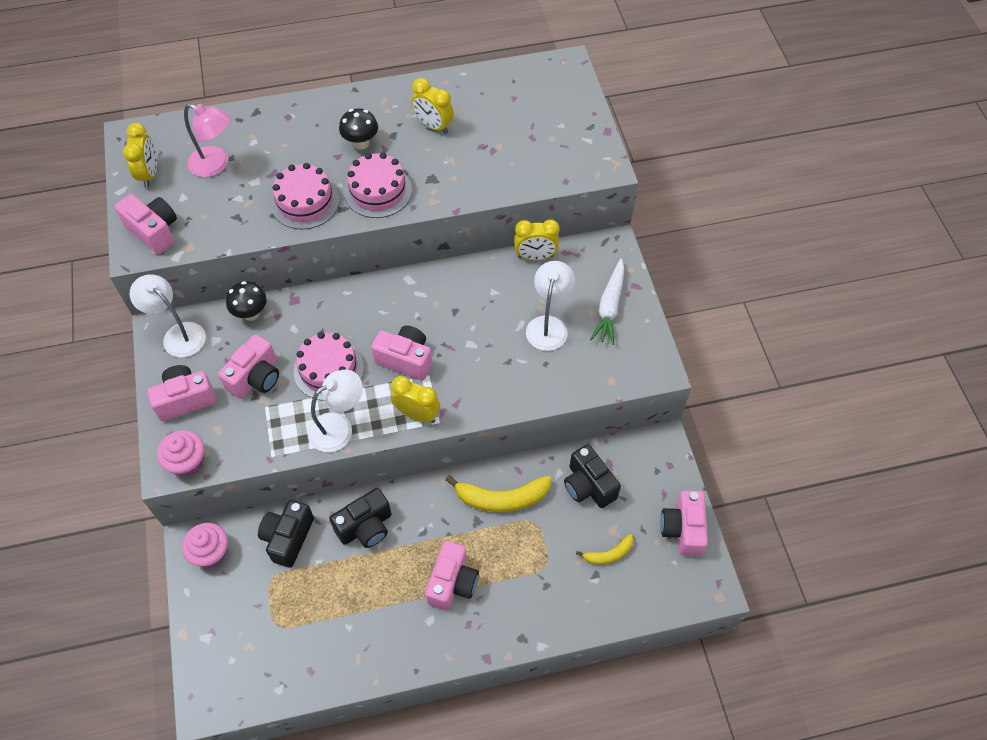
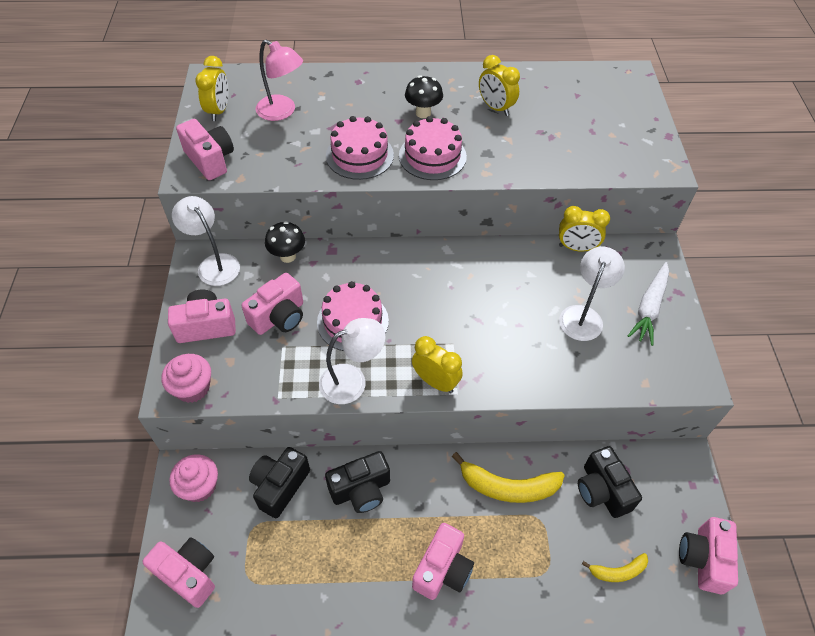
camera: 10 degrees right, 5 degrees down
(405, 359) = (432, 325): pink camera -> pink camera (188, 574)

